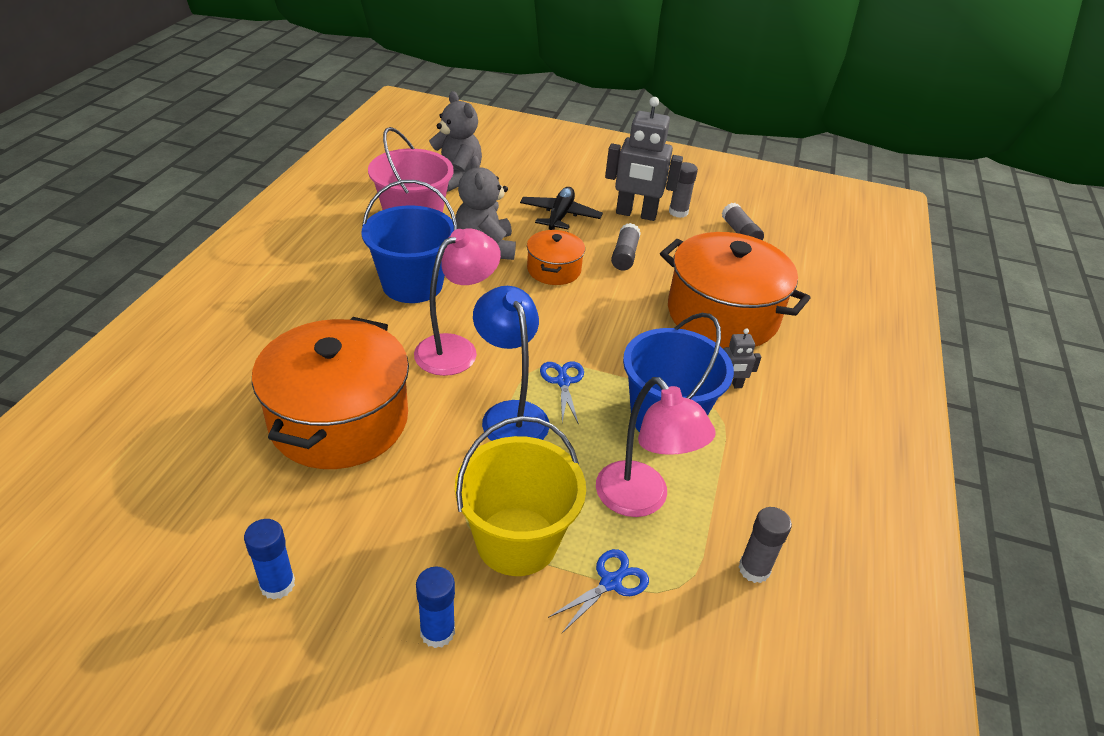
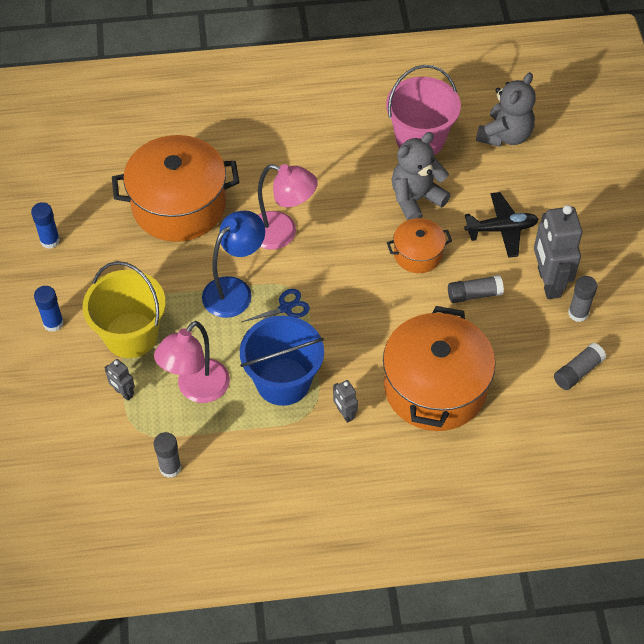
camera: 70 degrees right, 15 degrees up
(412, 285) = (337, 177): blue bucket -> none
(610, 582) = (123, 393): blue scissors -> grey robot

